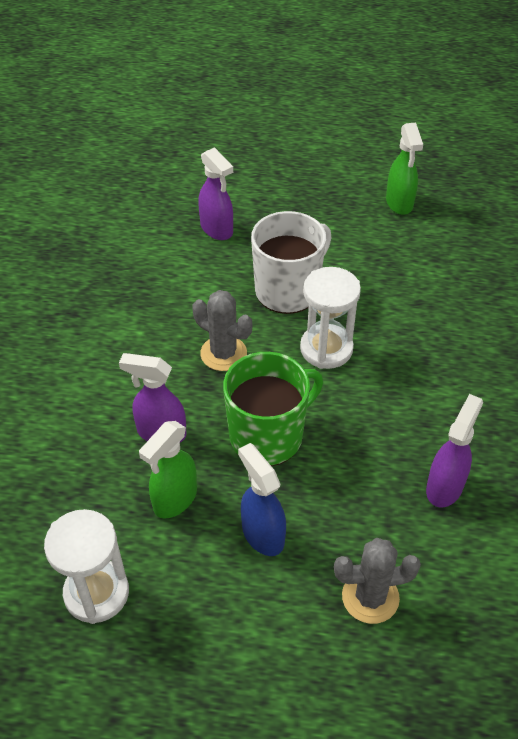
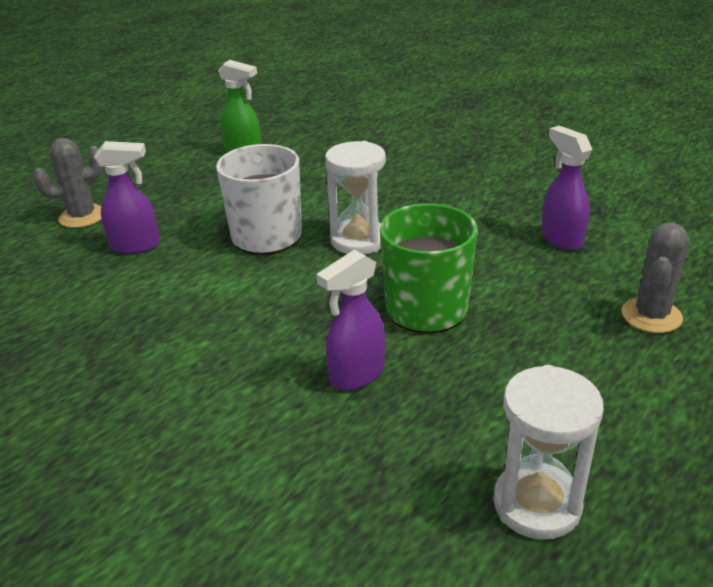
camera: 55 degrees left, 15 degrees down
(174, 499) = (453, 396): green spray bottle -> none
(223, 353) = (298, 298): grey cactus -> grey cactus (82, 216)
(262, 534) = (540, 352): blue spray bottle -> none

